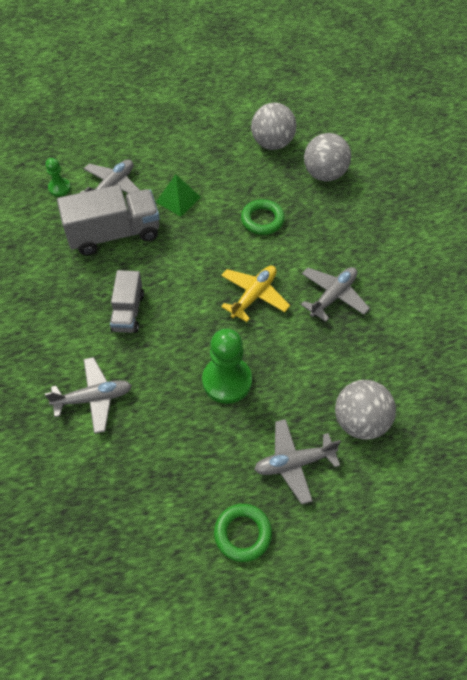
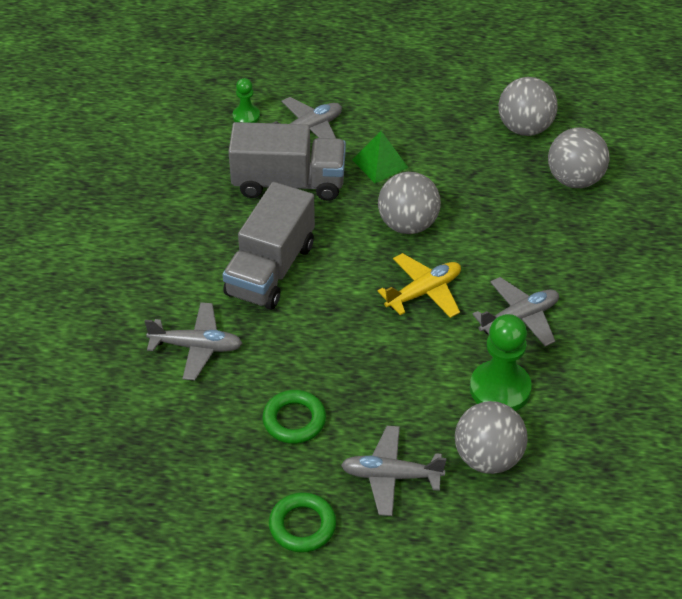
camera: 20 degrees right, 10 degrees down
(128, 312) = (270, 269): grey truck -> grey truck, size x1.67
(219, 243) = (408, 224): none -> grey ball
(227, 381) = (352, 372): green pawn -> green pawn (500, 389)
(262, 220) = (472, 212): green ring -> green ring (294, 420)

